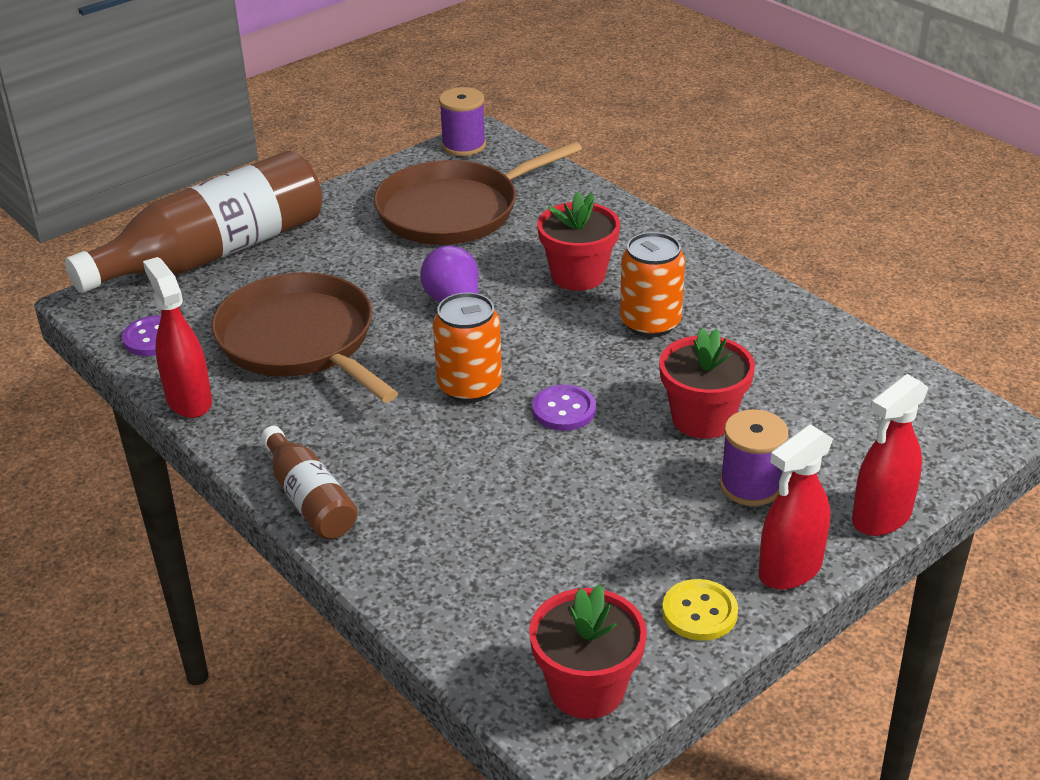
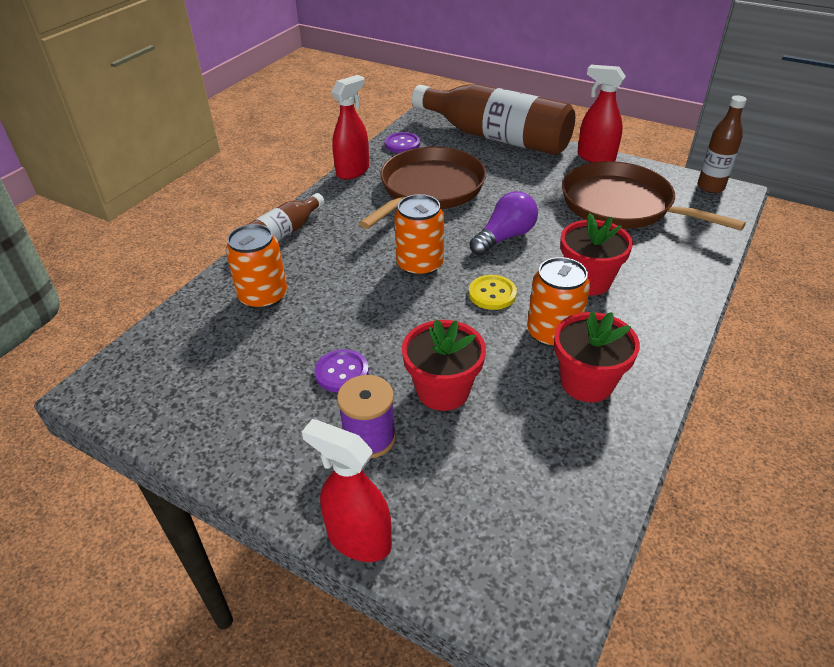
camera: 70 degrees right, 5 degrees up
(450, 537) = (263, 296): none -> orange can
(463, 145) = (710, 187): purple spool -> brown bottle
(564, 410) = (416, 313): purple button -> purple button (342, 372)
(587, 689) = (130, 393): red flower pot -> red flower pot (587, 382)
(699, 612) = (213, 436): yellow button -> yellow button (492, 294)
(789, 570) = (272, 483): red spray bottle -> red spray bottle (595, 157)

